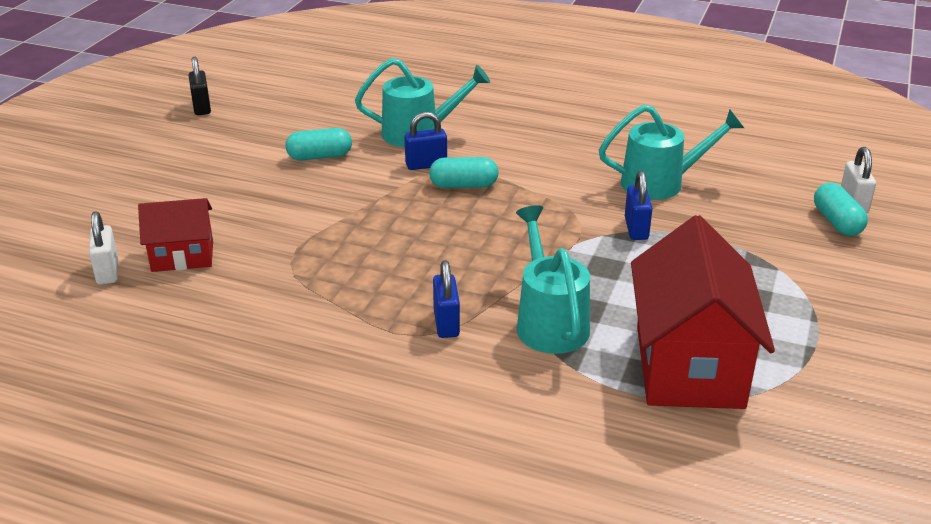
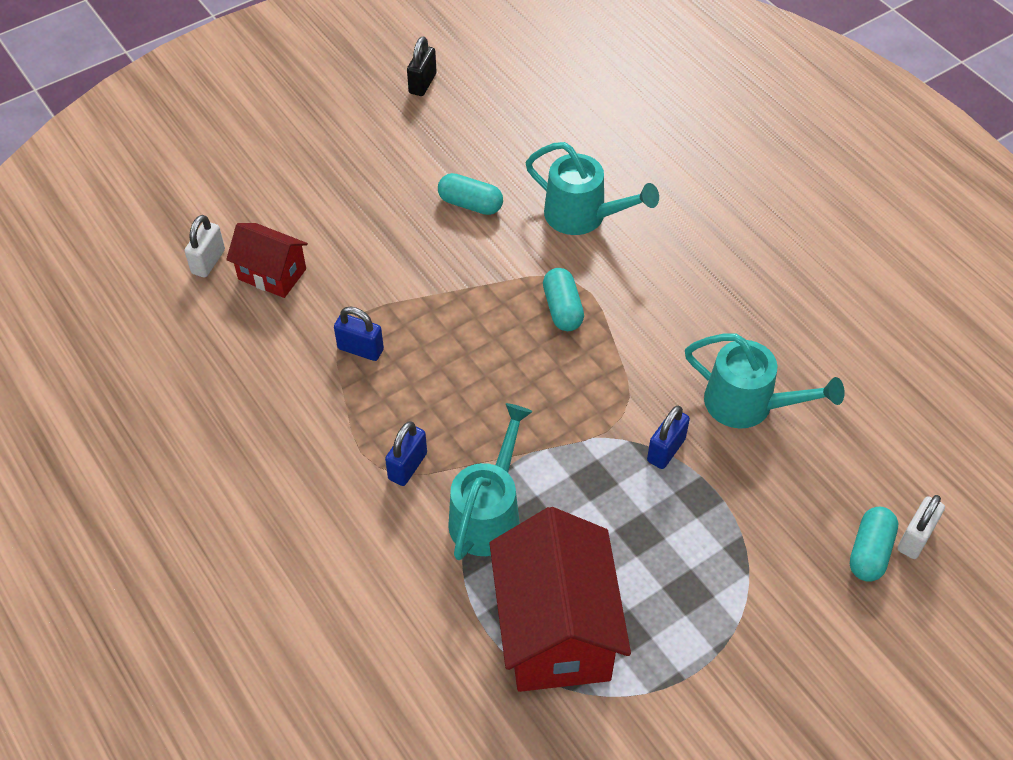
camera: 35 degrees right, 20 degrees up
(426, 165) = (553, 264): blue padlock -> blue padlock (360, 349)
(463, 185) = (562, 309): turquoise capsule -> turquoise capsule turned 45 degrees clockwise
(689, 366) = (555, 630): red house -> red house turned 45 degrees counterclockwise

